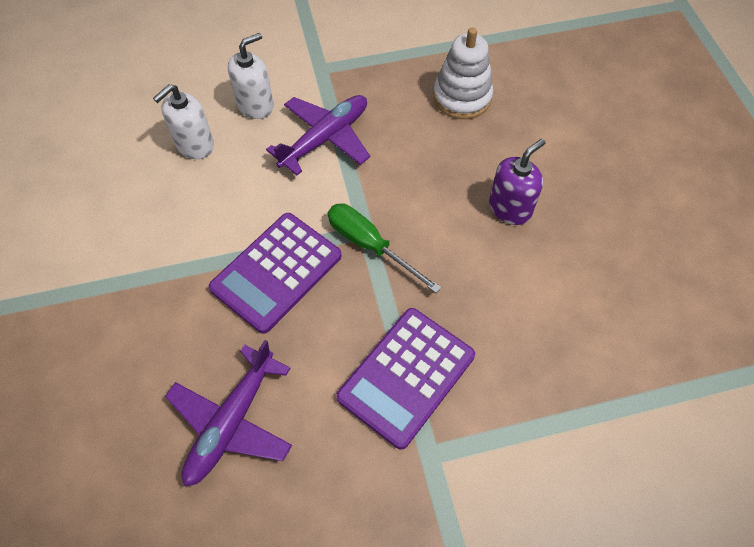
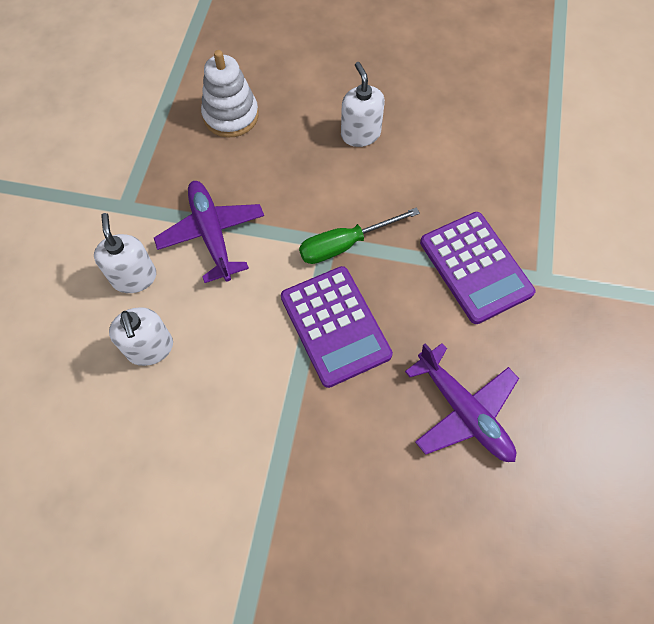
camera: 65 degrees left, 5 degrees up
(510, 208) = (360, 134): purple soap dispenser -> white soap dispenser

